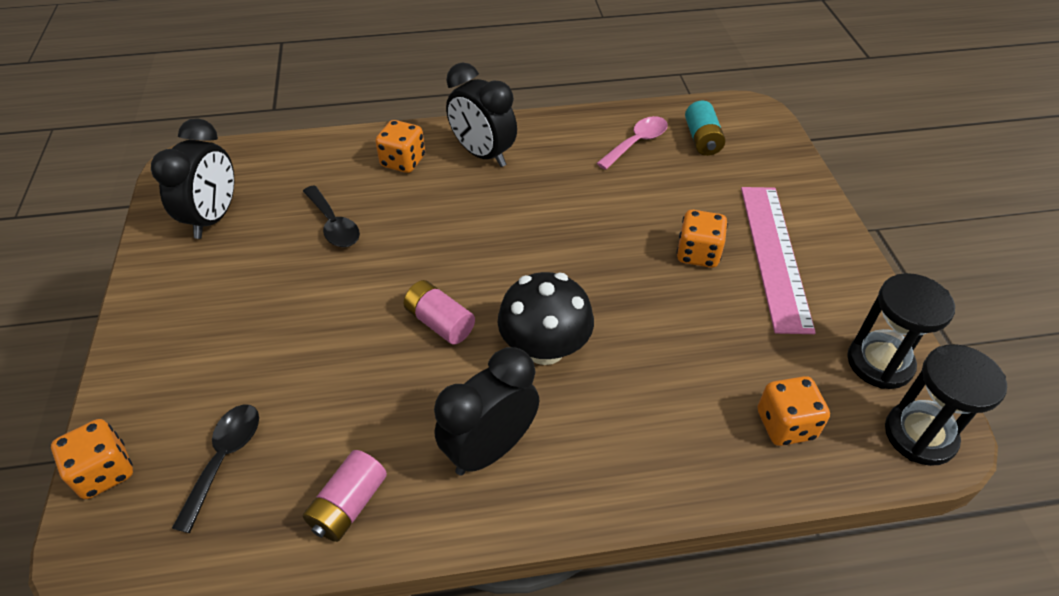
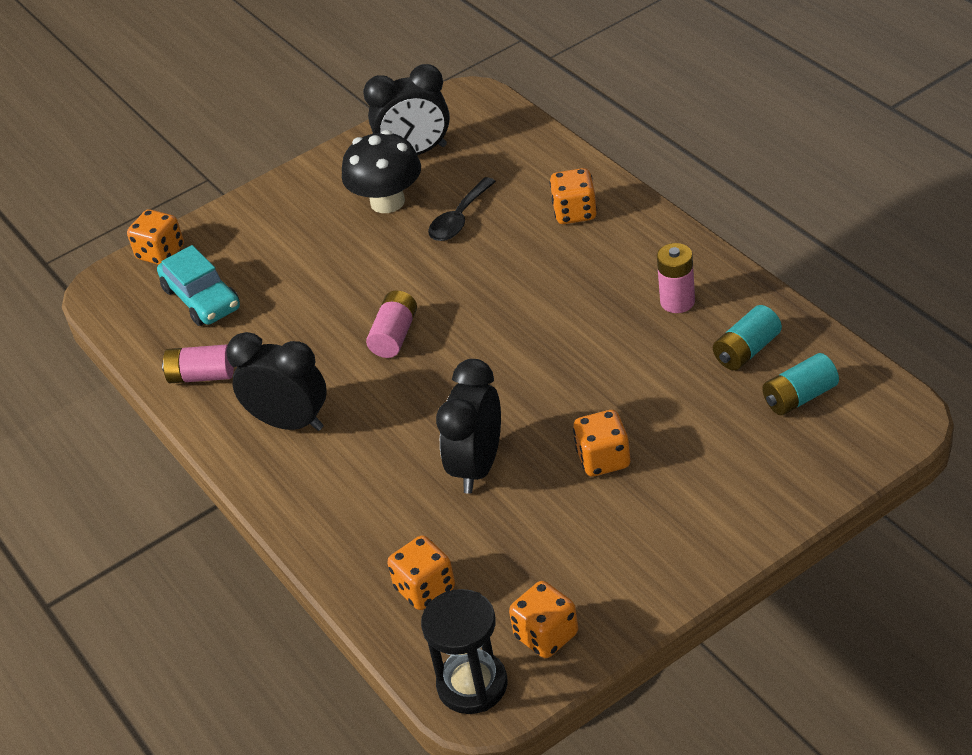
camera: 70 degrees right, 5 degrees down
(224, 459) = (201, 298): black spoon -> turquoise car
(483, 154) = (630, 255): black clock -> black clock (477, 467)
(545, 348) = (409, 408): black mushroom -> black mushroom (387, 202)
(556, 153) = (677, 301): none -> pink battery
(637, 143) = (747, 350): pink spoon -> turquoise battery
(775, 255) = (646, 516): pink ruler -> none
(879, 363) = (546, 635): black hourglass -> orange dice

